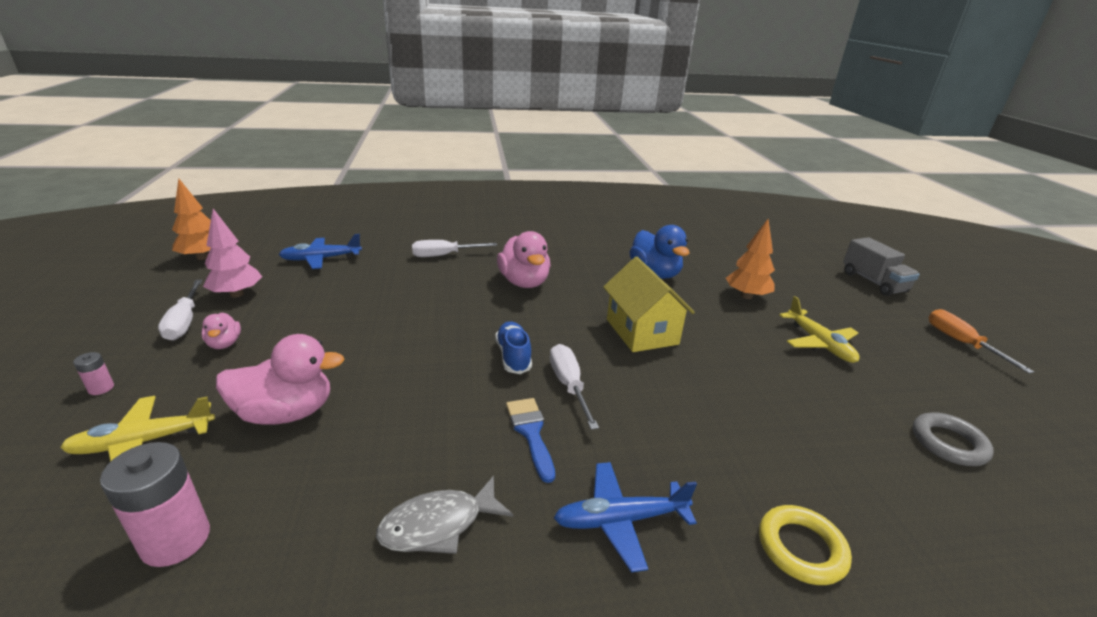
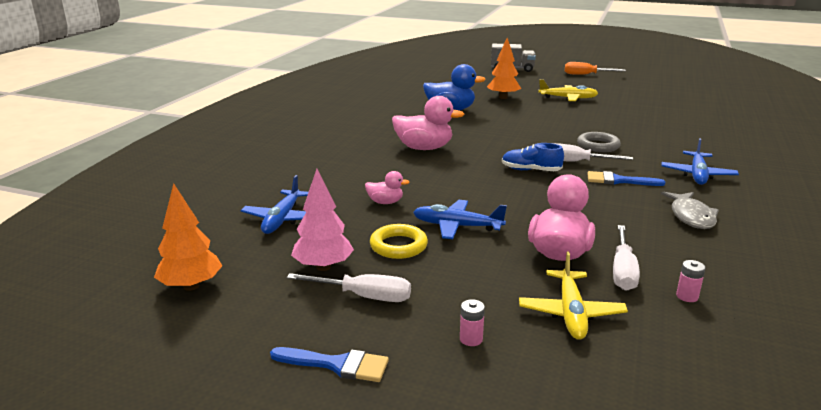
camera: 60 degrees left, 5 degrees down
(76, 335) = (337, 365): none -> blue brush
(176, 540) = (687, 296): pink battery -> pink battery, size x0.47
(224, 344) = (429, 275): pink duck -> pink duck (385, 202)
(334, 338) = (457, 226): none -> blue plane
(444, 255) = (340, 166): white screwdriver -> white screwdriver (623, 271)
(642, 332) = (525, 131): yellow house -> none
(801, 548) = (722, 146): yellow ring -> yellow ring (398, 246)
(948, 443) = (663, 103): grey ring -> grey ring (598, 146)

